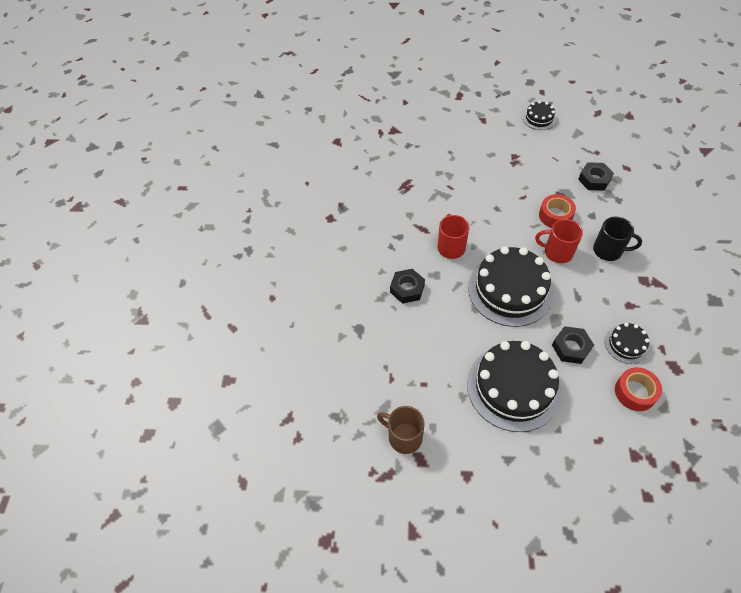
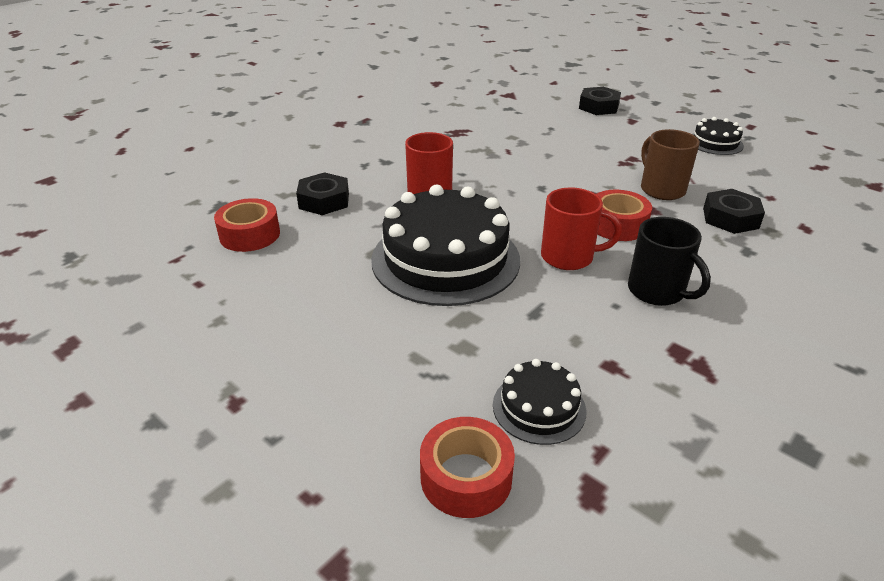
camera: 35 degrees right, 20 degrees down
(403, 338) = (250, 235): none -> red tape
(404, 437) = (91, 315): brown mug -> brown mug (661, 189)
(513, 387) = (293, 351): black cake -> none
(557, 252) = (569, 257): red mug -> red mug turned 135 degrees clockwise
(571, 347) = (441, 359): black nut -> black nut (598, 107)

